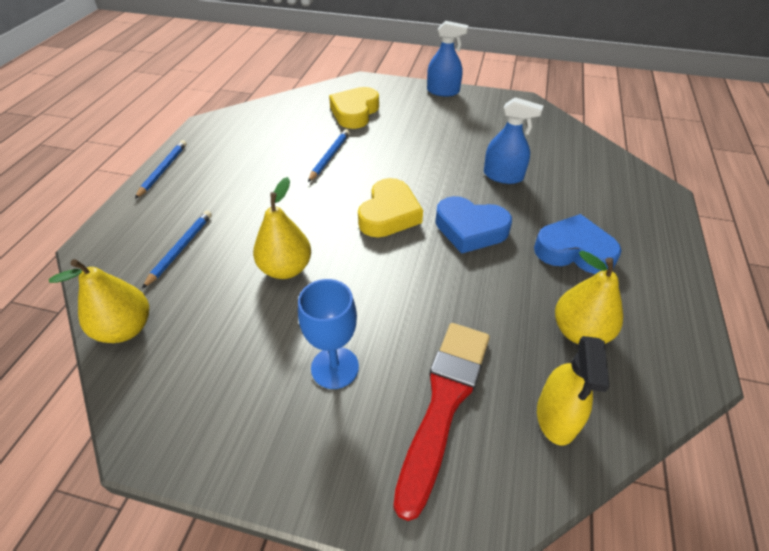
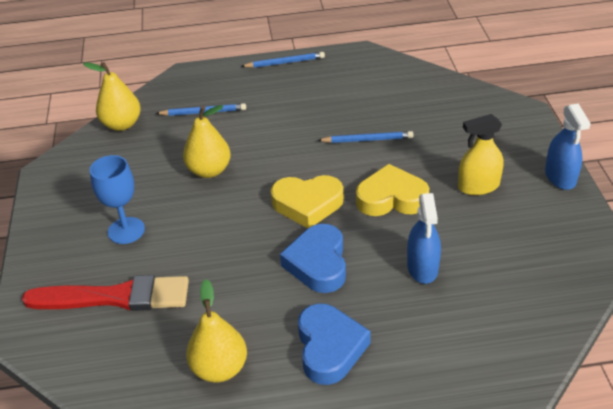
camera: 70 degrees right, 5 degrees down
(355, 112) = (456, 128): yellow heart -> yellow heart (391, 198)
(556, 417) = (123, 366): yellow spray bottle -> yellow spray bottle (478, 186)

